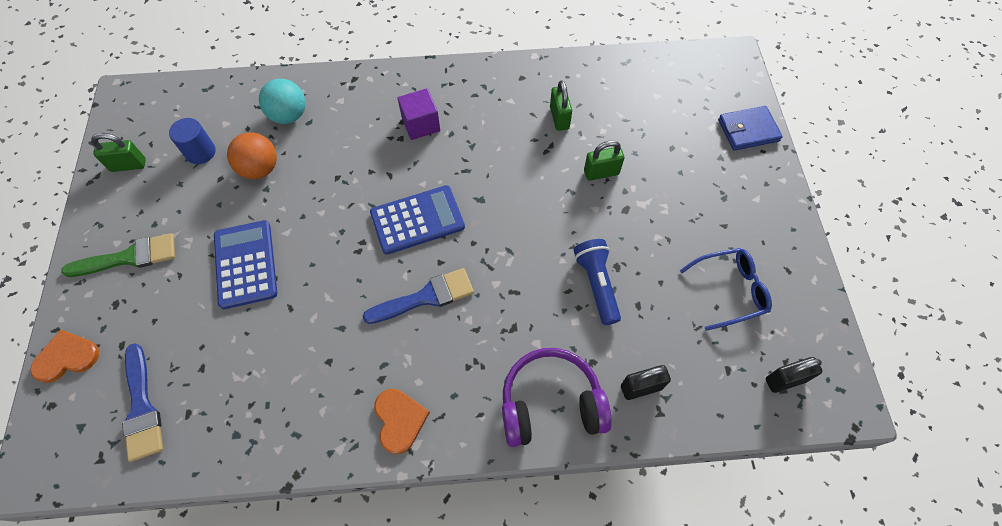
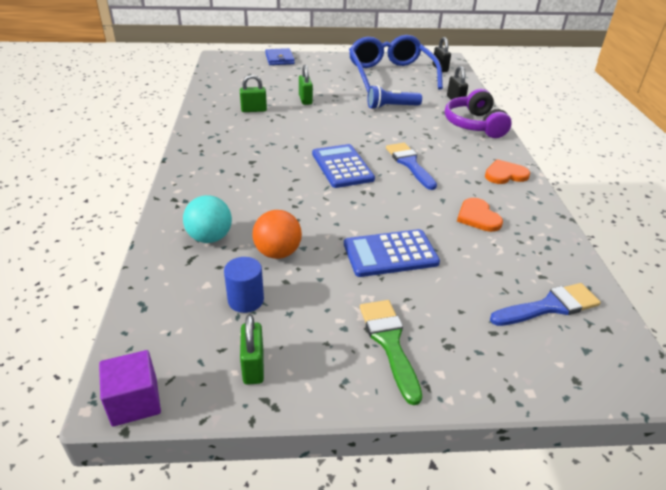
camera: 90 degrees left, 25 degrees down
(67, 357) = (520, 377): orange heart -> orange heart (478, 217)
(421, 124) = (244, 164): purple cube -> purple cube (135, 401)
(730, 290) = (390, 74): blue glasses -> blue glasses, size x1.92

